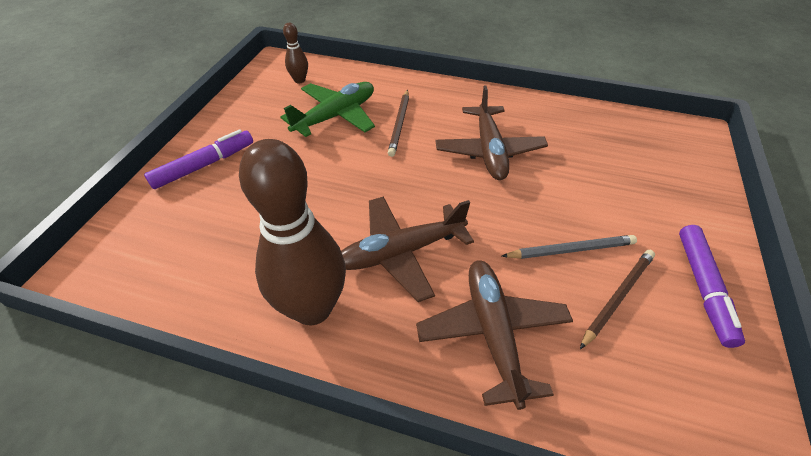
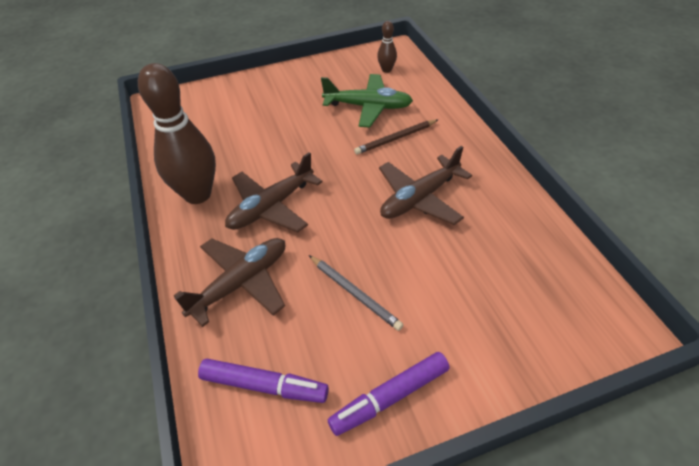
camera: 55 degrees right, 0 degrees up
(204, 165) = (264, 88): purple marker -> purple marker (264, 386)
(401, 252) = (271, 207): brown plane -> brown plane turned 75 degrees counterclockwise
(617, 297) = (329, 340): brown pencil -> none

